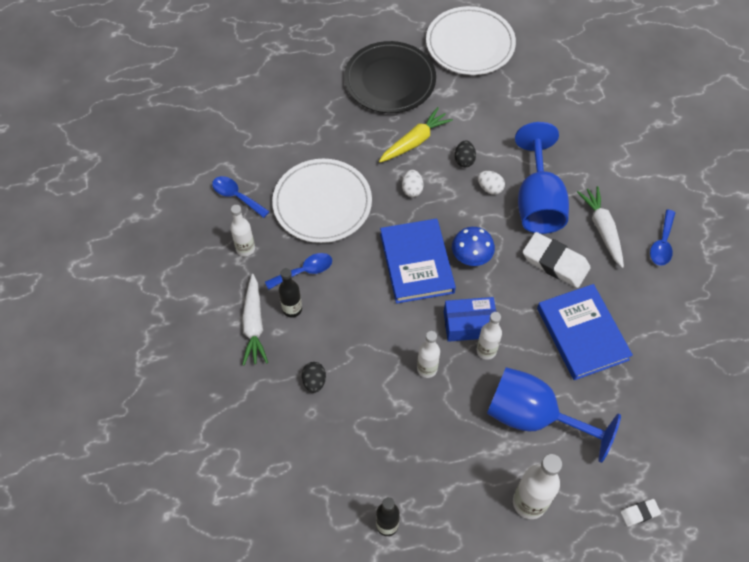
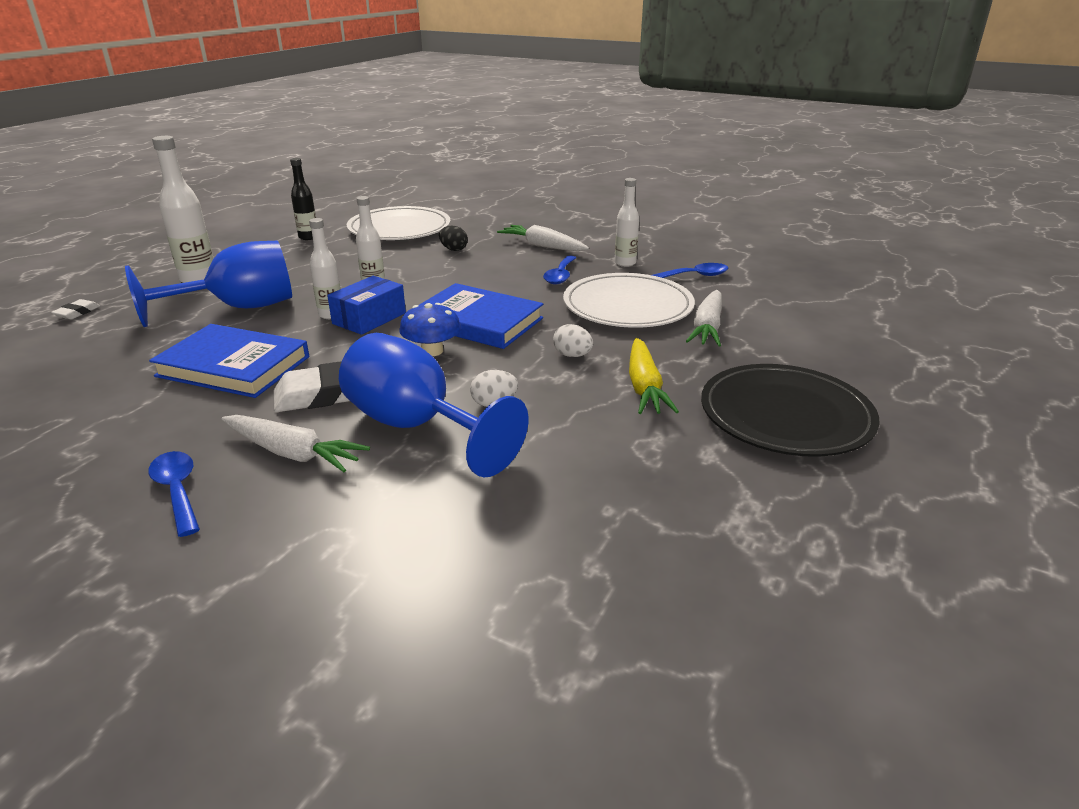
camera: 130 degrees right, 30 degrees down
(292, 309) = (531, 261): black bottle -> none
(318, 150) = (707, 327): none -> white carrot
(464, 160) = (564, 406): black egg -> none
(470, 44) = (809, 532): white plate -> white plate (399, 229)

